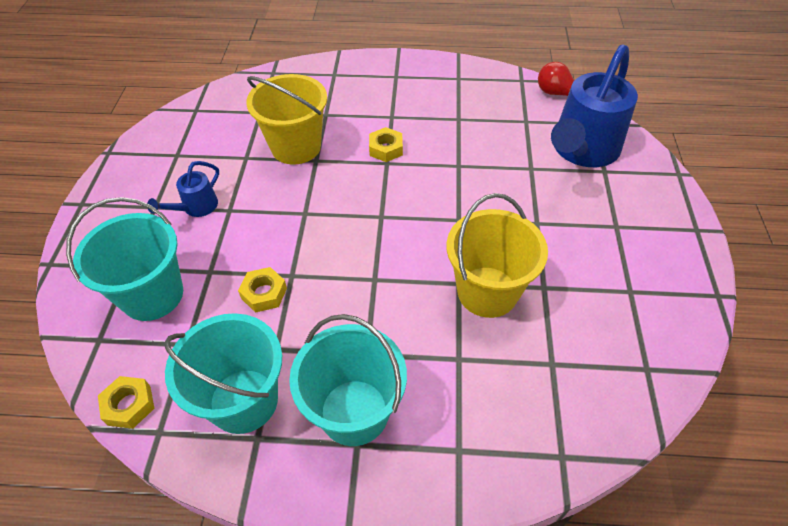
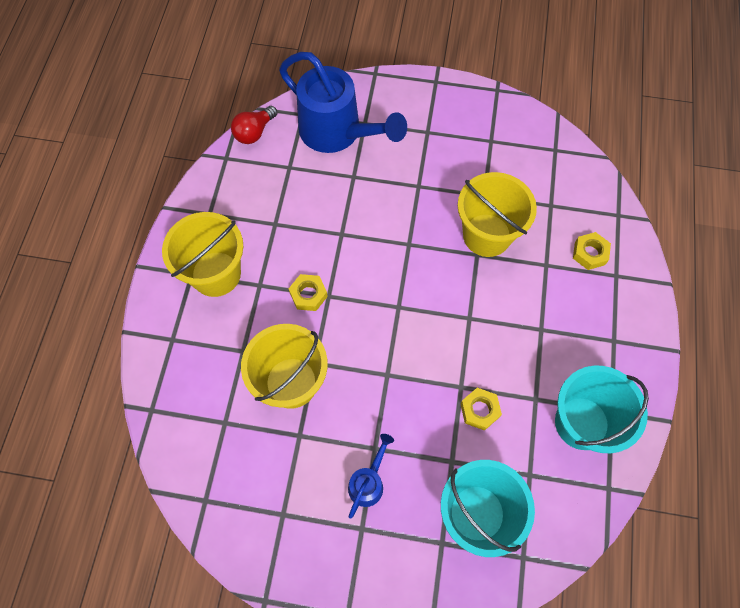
camera: 85 degrees left, 15 degrees up
(129, 405) = (586, 517): yellow nut -> yellow nut (589, 253)
(196, 207) = (368, 482): blue watering can -> blue watering can turned 105 degrees counterclockwise
(354, 412) = (589, 341): turquoise bucket -> none
(398, 90) = (216, 274): none -> yellow bucket

